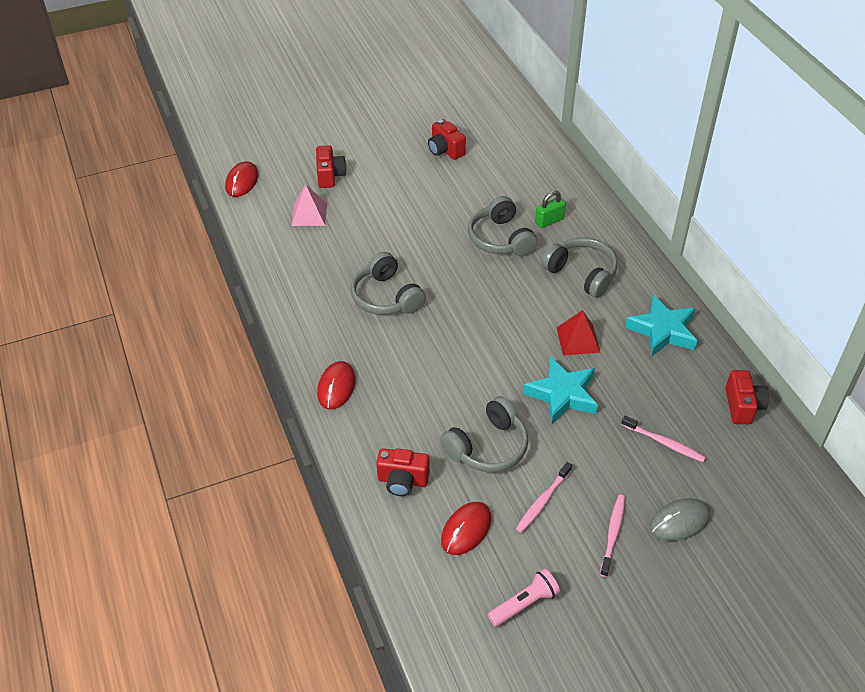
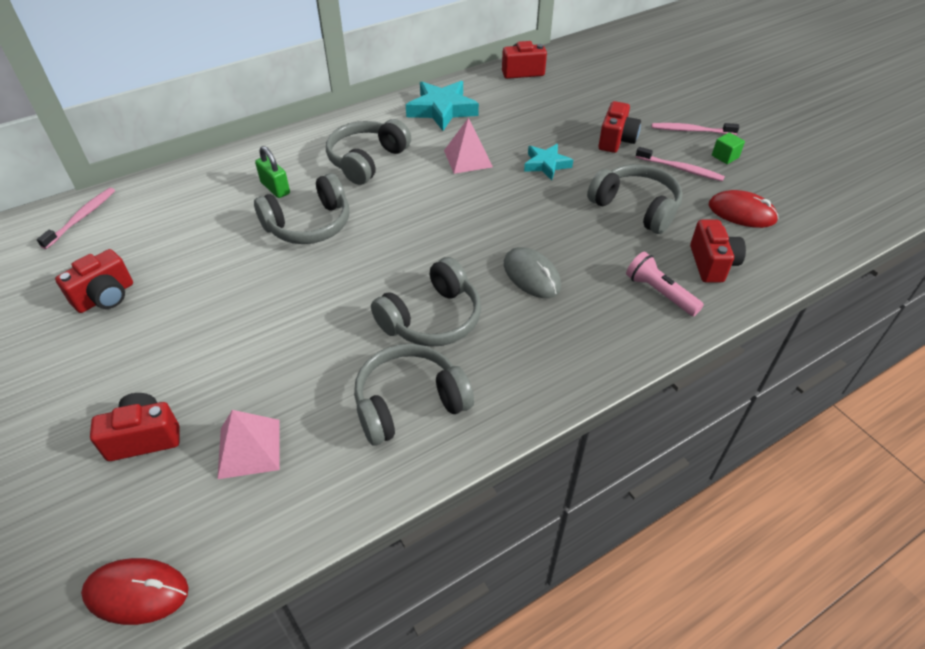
camera: 100 degrees left, 0 degrees up
(318, 280) = (409, 403): none -> grey headphones
(336, 387) = (606, 343): red mouse -> none
(524, 604) = (792, 172): pink flashlight -> pink flashlight (659, 293)
(560, 549) = (725, 156): none -> green cube
(562, 394) = (546, 164): turquoise star -> turquoise star, size x0.62
(578, 340) = (468, 158): red pyramid -> pink pyramid
(598, 459) = (616, 140): none -> red camera
(664, 443) = (580, 107): pink toothbrush -> pink toothbrush (82, 217)
(679, 521) = (658, 100): grey mouse -> grey mouse (531, 275)

